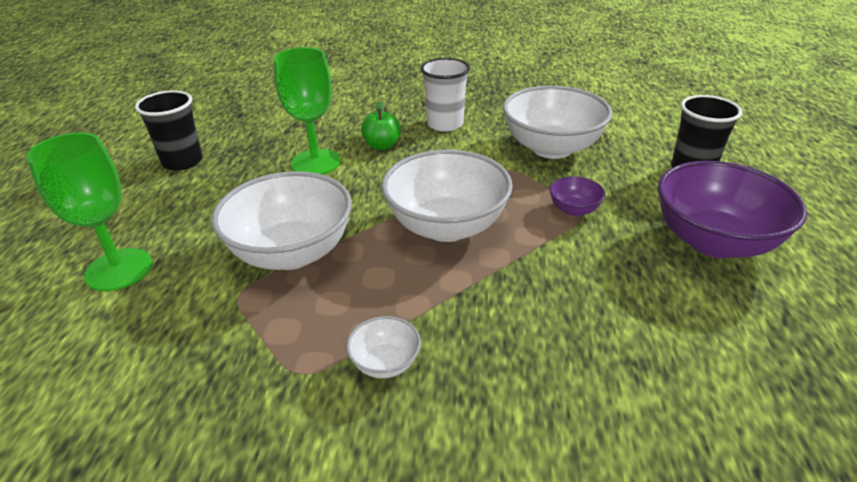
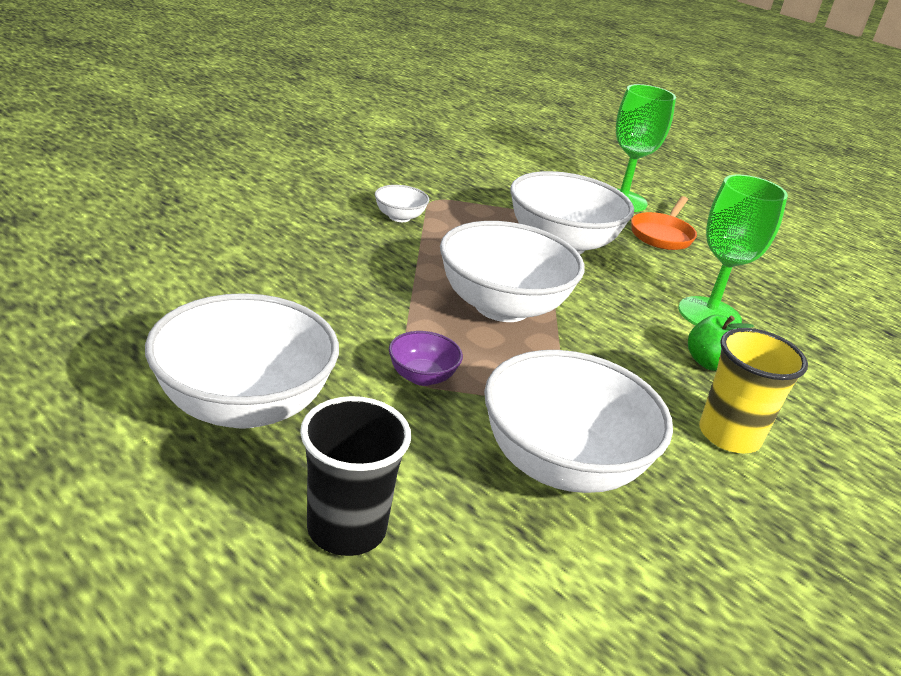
camera: 125 degrees right, 5 degrees down
(182, 162) = (782, 268): black cup -> none
(187, 221) = (662, 235): none -> orange pan
(445, 124) = (729, 435): white cup -> yellow cup
(713, 241) = (244, 405): purple bowl -> white bowl

